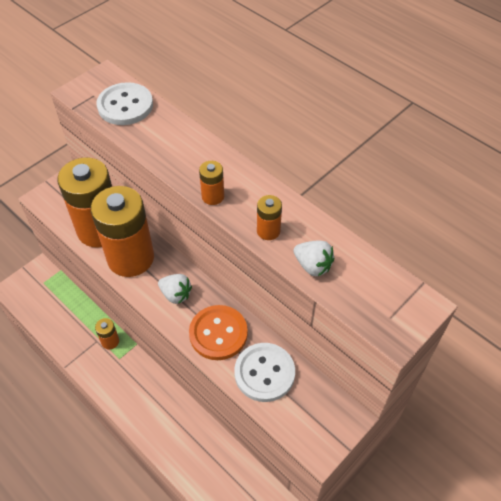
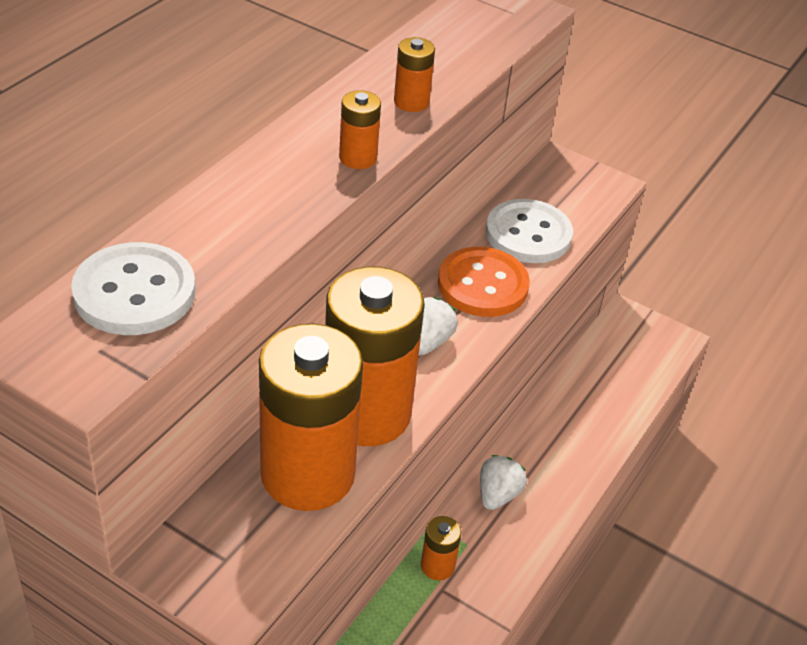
camera: 105 degrees left, 10 degrees down
(313, 266) = (459, 64): white strawberry -> white strawberry (498, 495)

